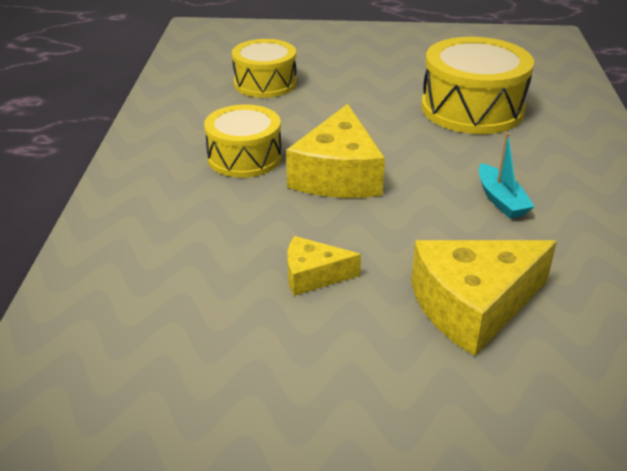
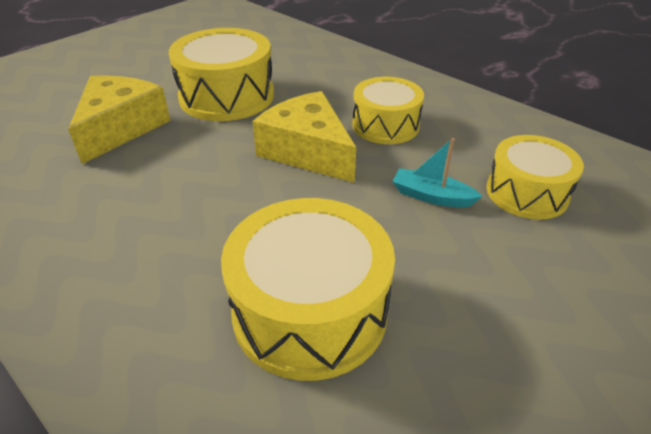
camera: 130 degrees right, 5 degrees up
(313, 275) = (227, 96): yellow cheese -> yellow drum
(501, 200) = (163, 205): turquoise boat -> turquoise boat (431, 196)

